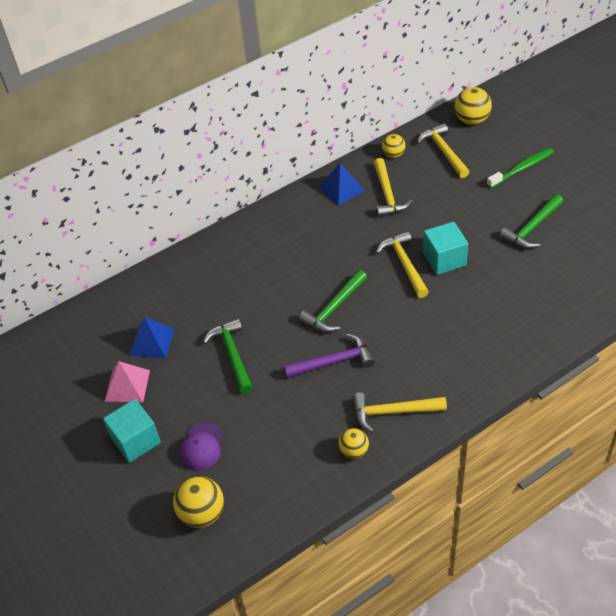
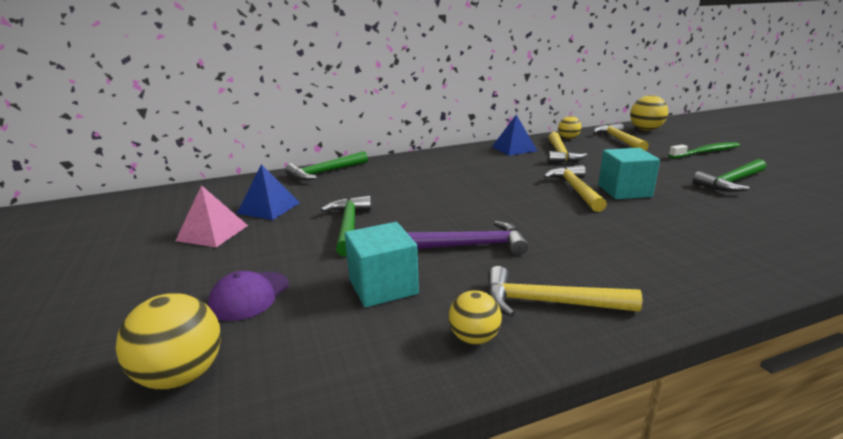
camera: 10 degrees right, 25 degrees down
(136, 440) = (173, 277): turquoise cube -> turquoise cube (383, 286)
(334, 308) = (486, 208): green hammer -> green hammer (325, 172)

